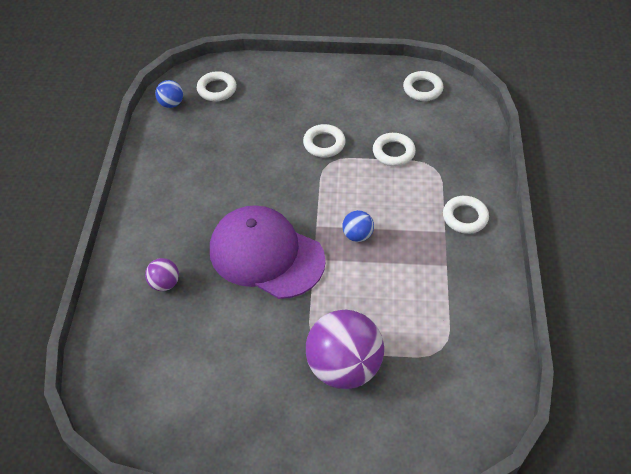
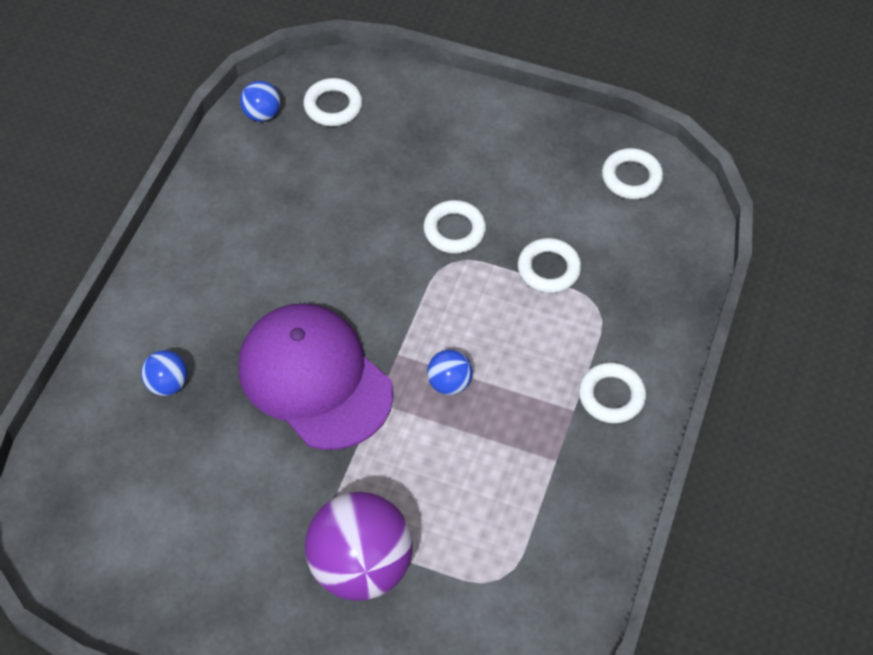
camera: 15 degrees right, 5 degrees up
(164, 283) = (167, 384): purple ball -> blue ball

